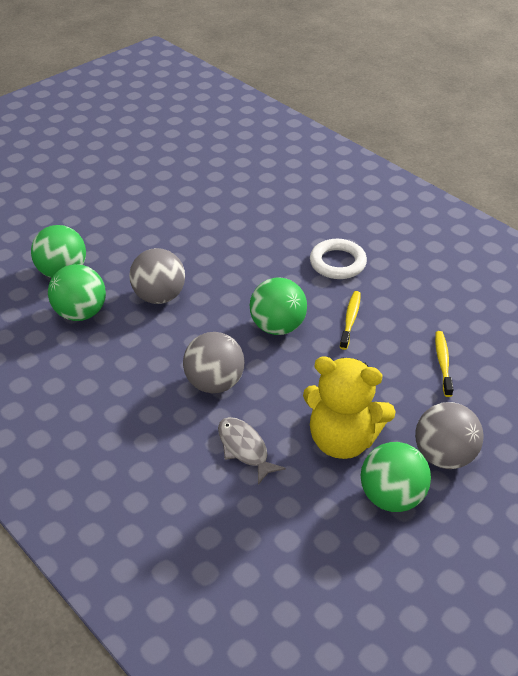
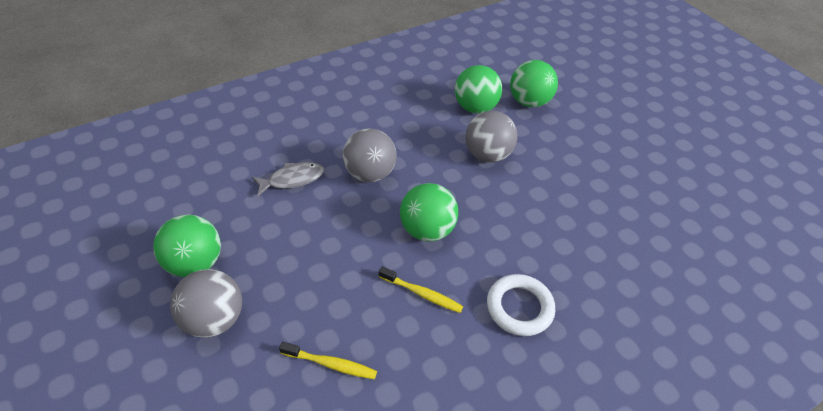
camera: 100 degrees right, 5 degrees up
(342, 440) = (271, 245): yellow teddy bear -> none

